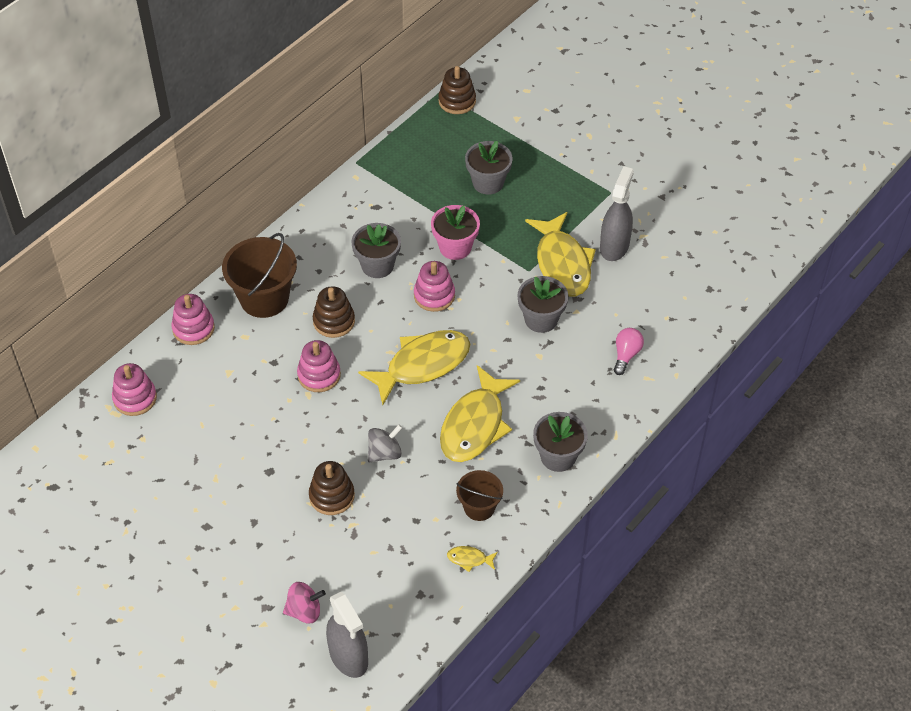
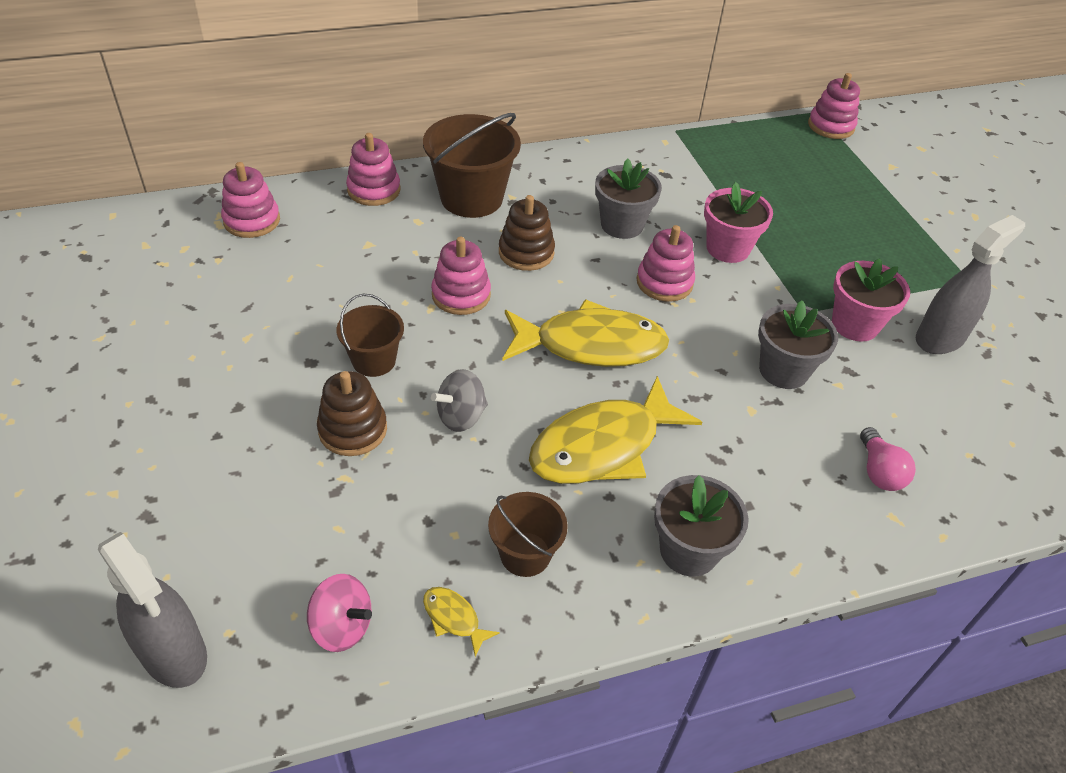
camera: 30 degrees right, 5 degrees down
(304, 611) = (184, 551): pink spinning top -> pink spinning top (342, 626)
(305, 448) = (374, 360): none -> brown bucket
(349, 657) = (173, 653): grey spray bottle -> grey spray bottle turned 45 degrees counterclockwise
(385, 453) = (461, 416): grey spinning top -> grey spinning top turned 150 degrees clockwise
(457, 101) = (831, 126): brown stacking toy -> pink stacking toy
(488, 183) = (814, 207): grey flower pot -> none
(562, 264) = (855, 324): yellow fish -> pink flower pot
(626, 355) = (879, 471): pink light bulb -> pink light bulb turned 120 degrees clockwise

